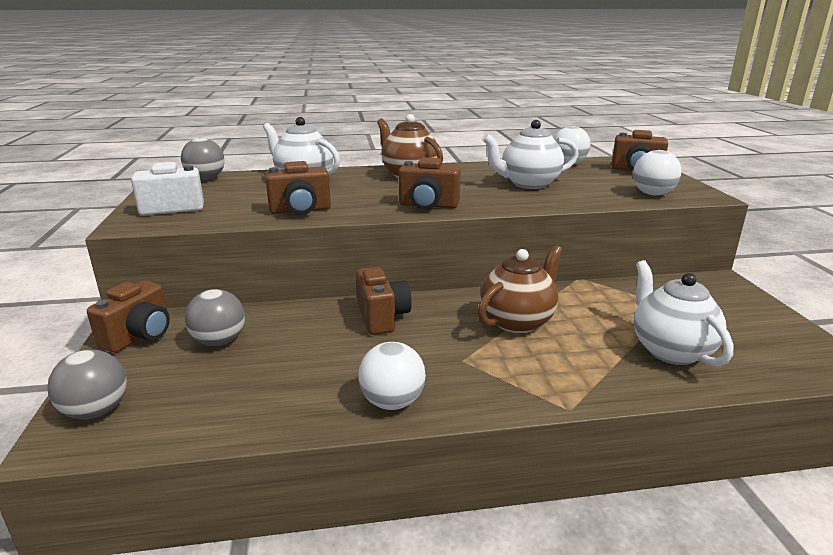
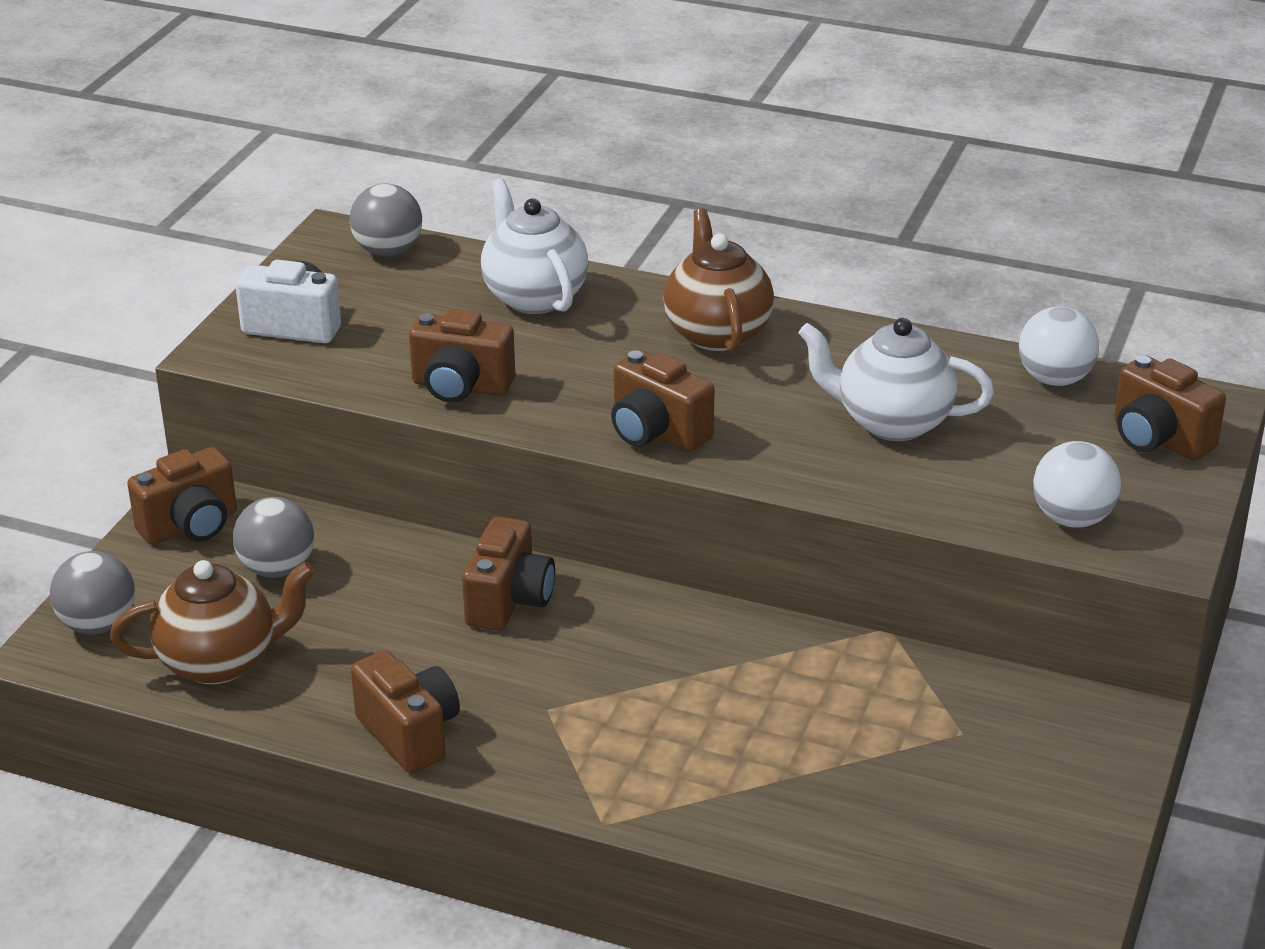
camera: 30 degrees right, 10 degrees up
(392, 402) = (410, 734): white ball -> brown camera
(517, 321) = (689, 676): brown teapot -> brown teapot (220, 662)
(670, 350) = (846, 800): white teapot -> none

